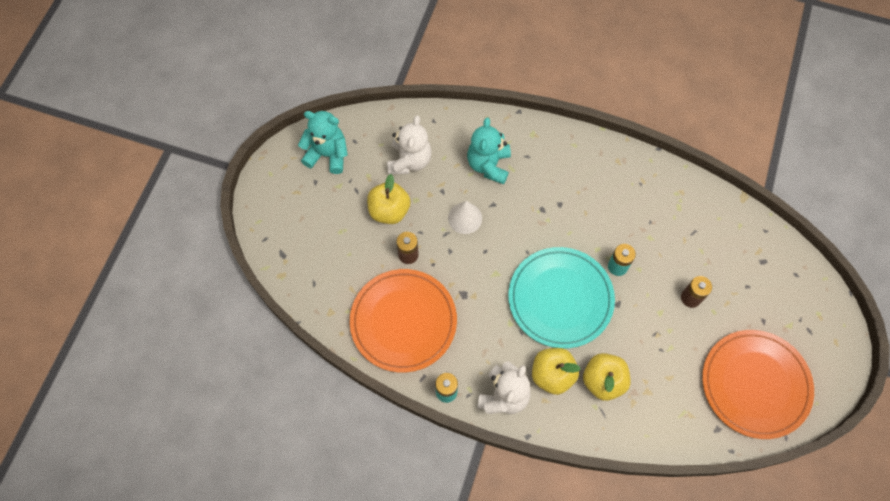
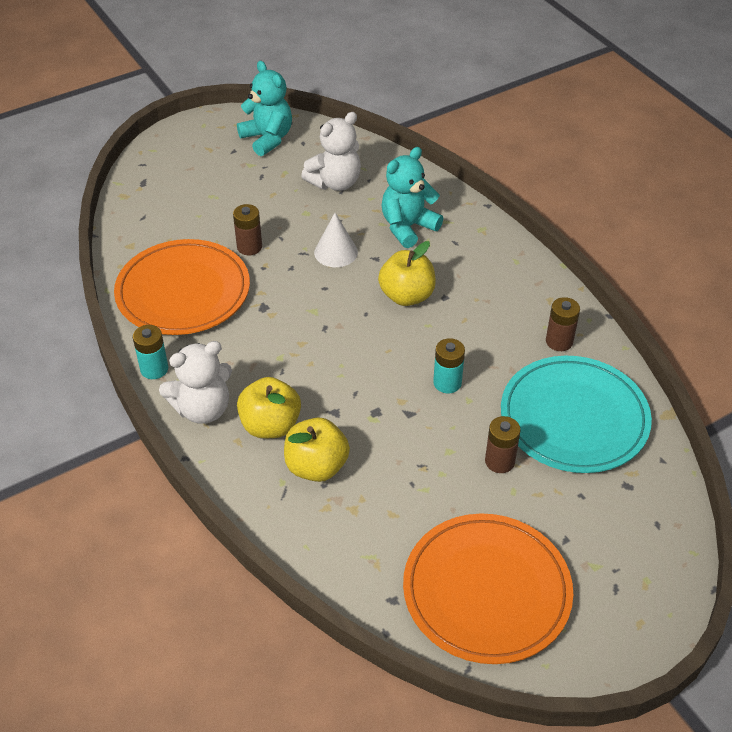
camera: 40 degrees right, 20 degrees down
(389, 211) = (272, 206): yellow apple -> yellow apple (406, 296)
(560, 299) = (354, 370): turquoise plate -> turquoise plate (574, 418)
(649, 189) = (559, 341): none -> brown battery

